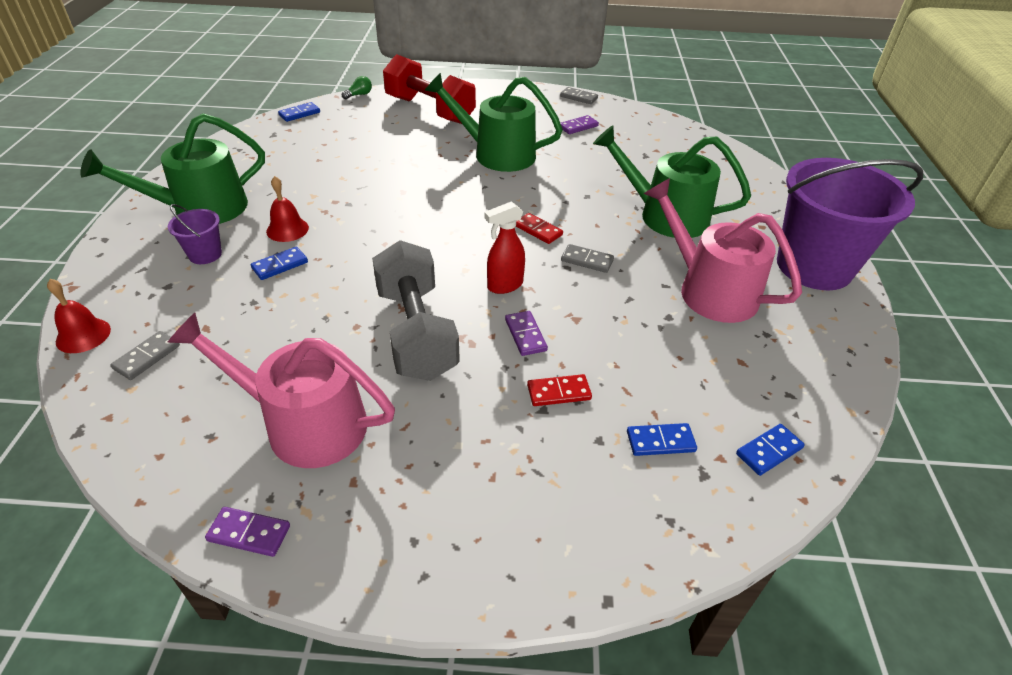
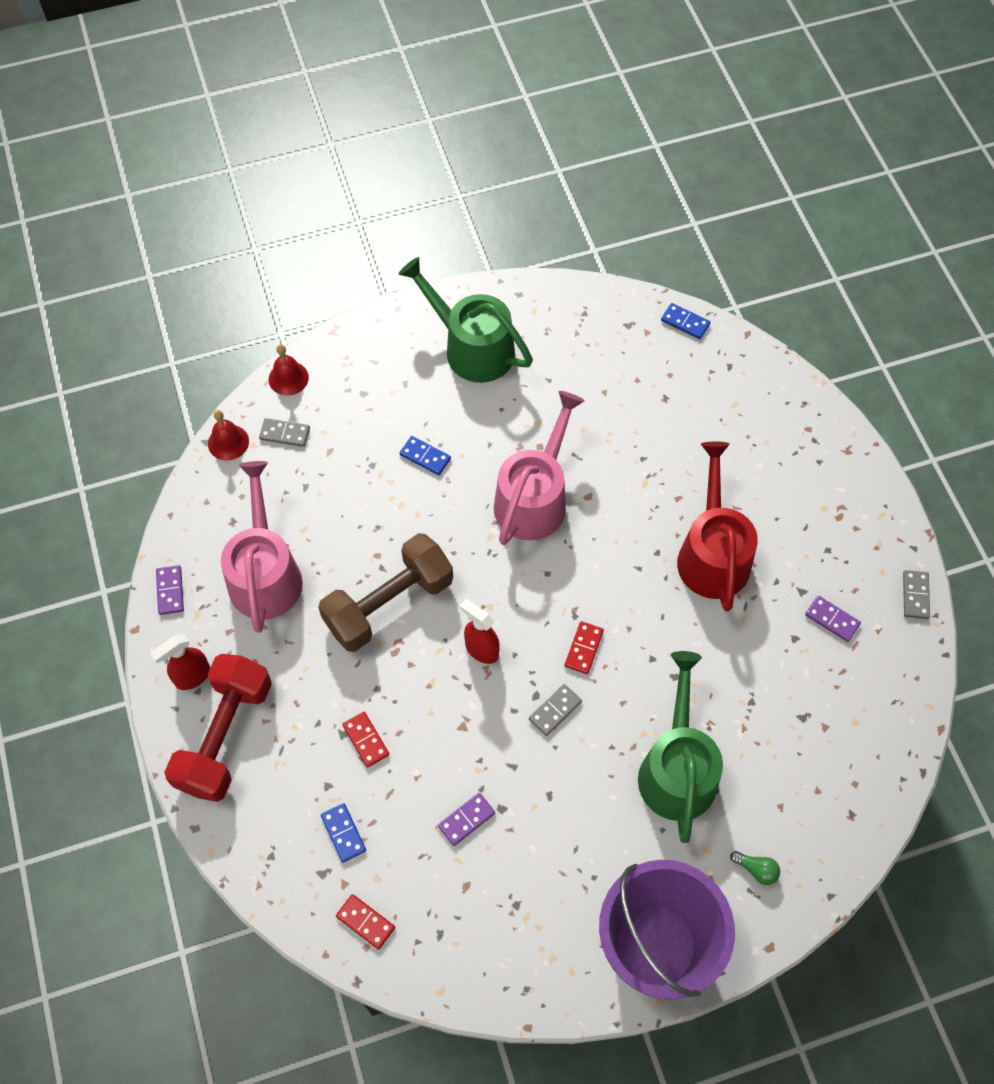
camera: 70 degrees right, 20 degrees up
(205, 254) = (412, 393): purple bucket -> none
(287, 229) = (477, 433): red bell -> red bell (228, 442)
(359, 95) = (764, 354): green light bulb -> green light bulb (756, 869)
(390, 541) = (192, 676): none -> red spray bottle
(416, 332) = (389, 604): grey dumbbell -> brown dumbbell
(430, 110) = (773, 443): red dumbbell -> red dumbbell (225, 736)
(497, 154) = (712, 554): green watering can -> red watering can
(525, 335) = (423, 691): purple domino -> purple domino (466, 820)
(587, 260) = (555, 710): grey domino -> grey domino turned 45 degrees clockwise
(709, 290) = (561, 840): pink watering can -> pink watering can (534, 498)
(769, 451) = (365, 922): blue domino -> red domino

